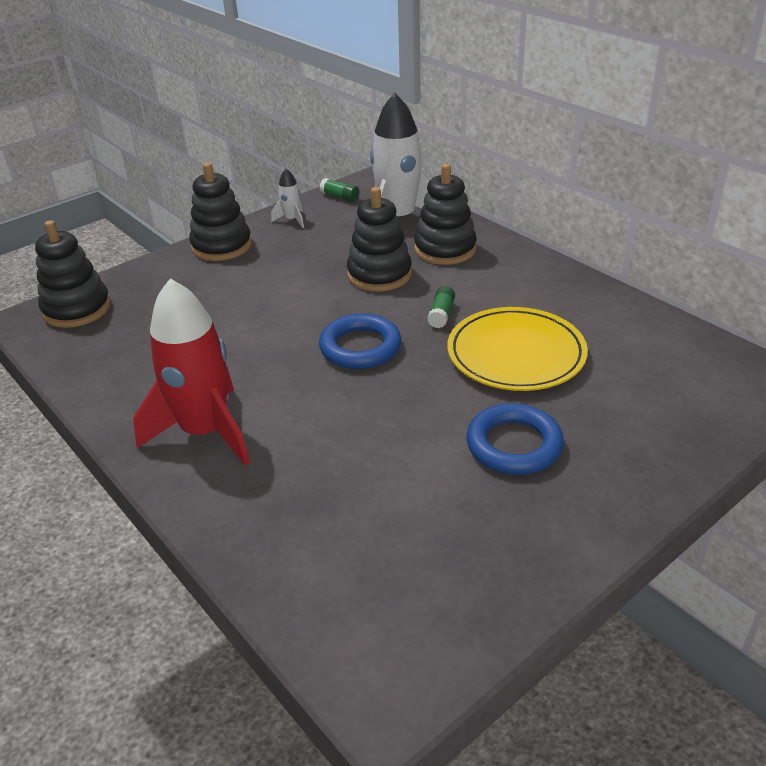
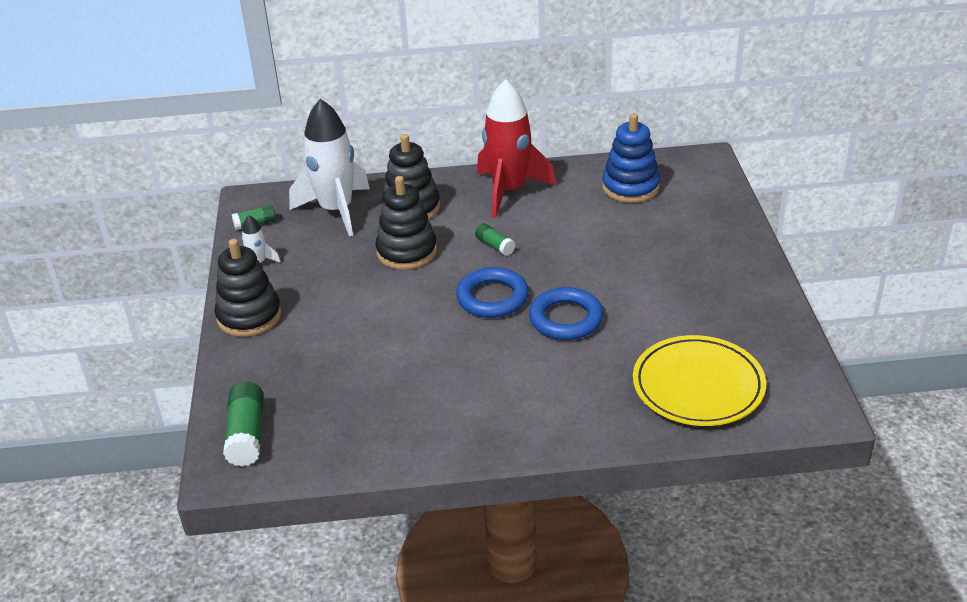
camera: 55 degrees left, 0 degrees up
(77, 309) = (247, 434): black stacking toy -> green glue stick
(205, 432) = (515, 408): red rocket -> red rocket (509, 191)
(514, 445) = (665, 277): blue ring -> blue ring (566, 319)
(516, 354) = (577, 236): yellow plate -> yellow plate (698, 386)
(645, 352) = (630, 187): none -> blue stacking toy

